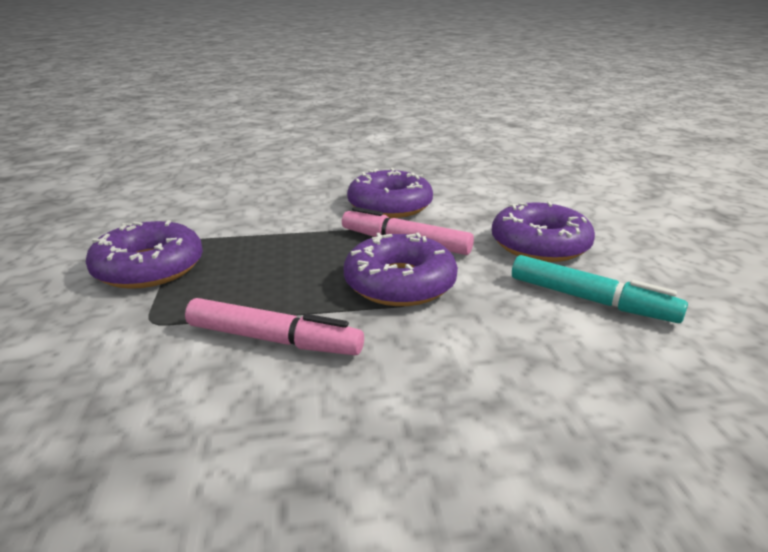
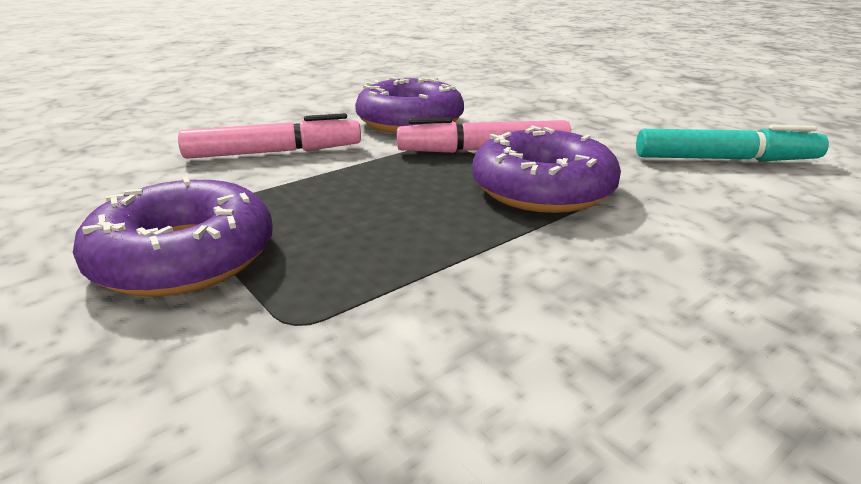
camera: 30 degrees left, 0 degrees up
(273, 340) = (502, 287): pink marker -> pink marker (274, 152)
(540, 244) = (609, 126): purple donut -> none

